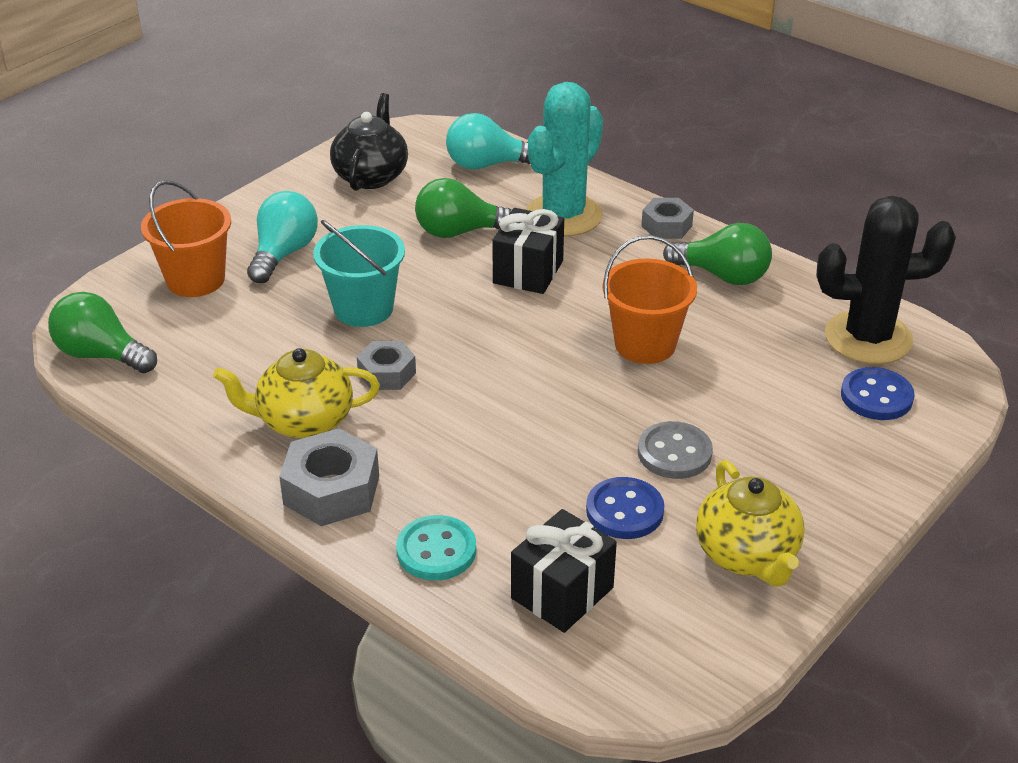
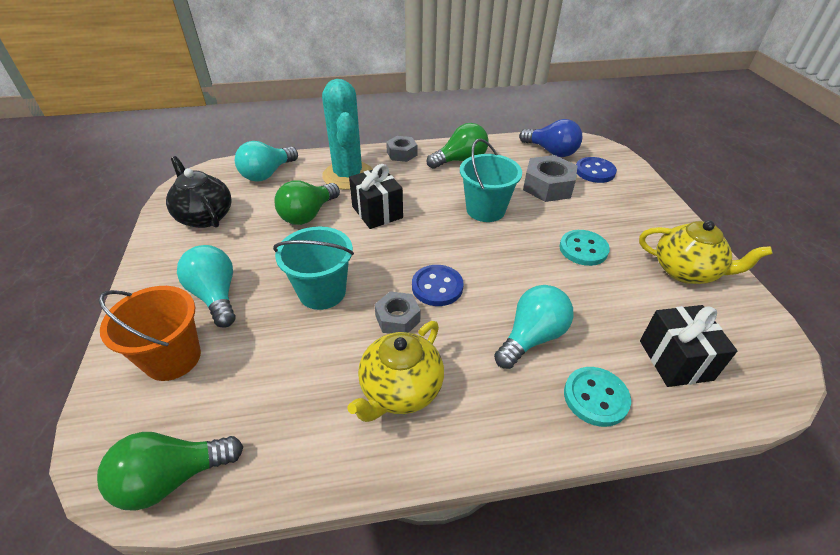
camera: 50 degrees left, 5 degrees up
(331, 490) = (488, 418): grey nut -> grey nut (548, 186)
(469, 473) = (532, 337): none -> turquoise light bulb
(624, 511) = (618, 293): blue button -> blue button (437, 287)
(645, 344) = (485, 210): orange bucket -> turquoise bucket
(674, 453) = (583, 249): grey button -> turquoise button
(868, 338) = (551, 151): black cactus -> blue light bulb

